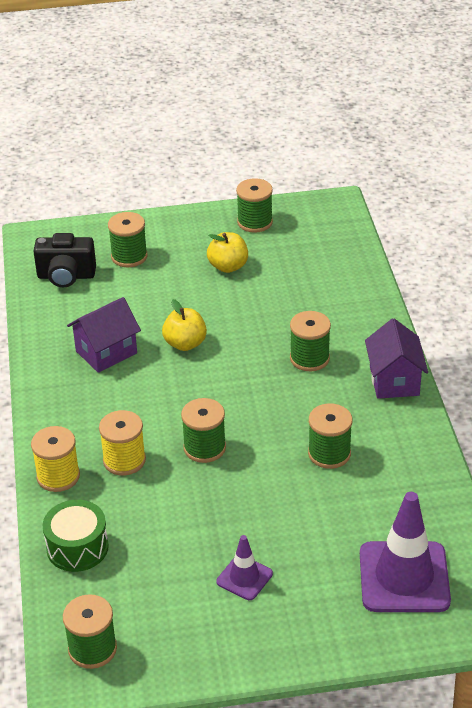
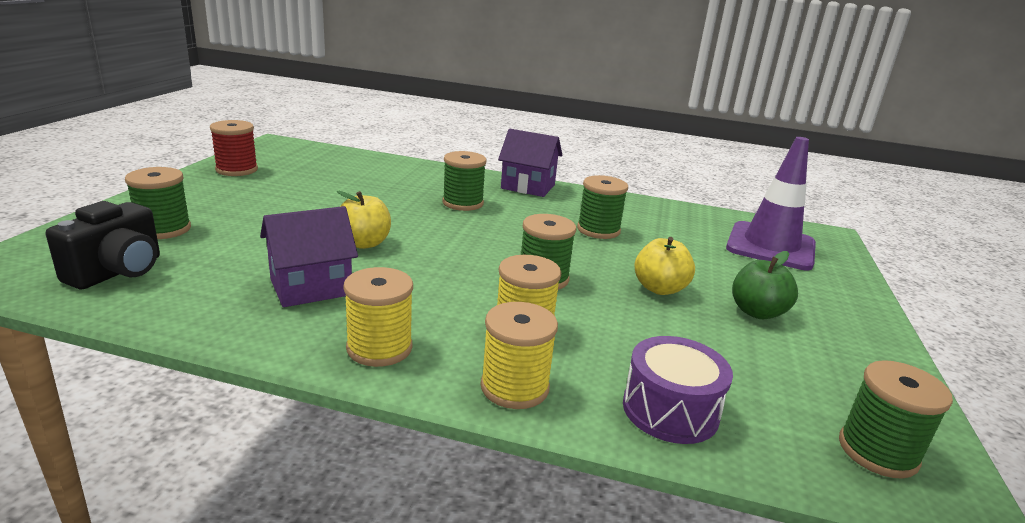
camera: 70 degrees left, 15 degrees down
(61, 410) = (379, 348): none -> yellow spool
(77, 547) = (670, 410): green drum -> purple drum
(106, 352) = (311, 287): purple house -> purple house turned 75 degrees clockwise
(228, 266) = (279, 195): yellow apple -> yellow apple (659, 288)
(244, 578) = (757, 312): purple traffic cone -> green apple
(255, 222) = (237, 170): green spool -> red spool

